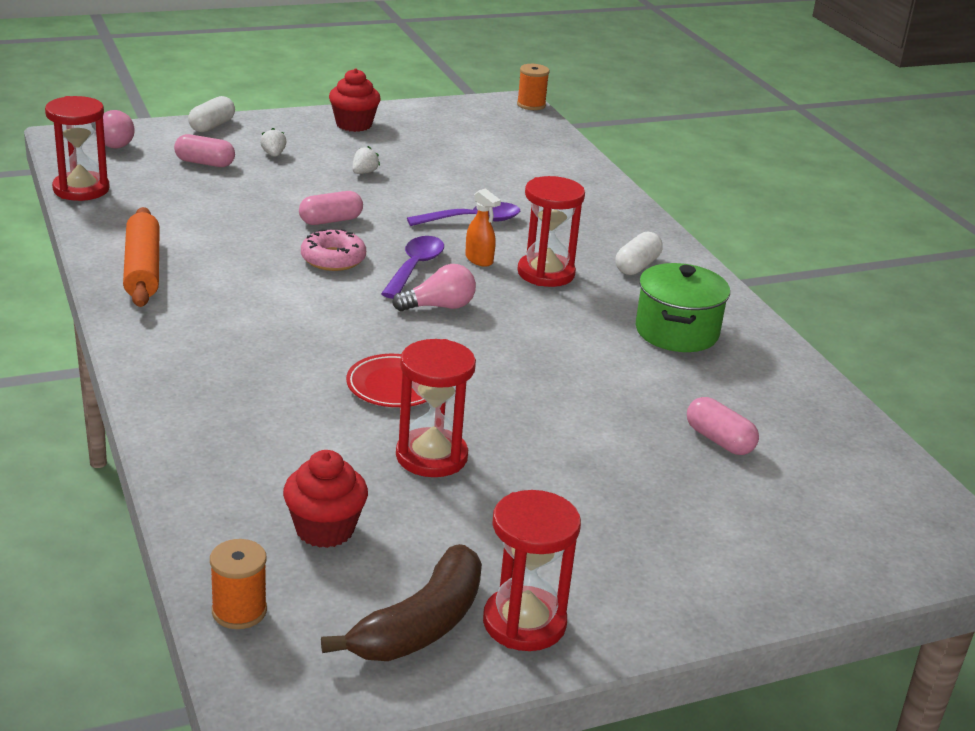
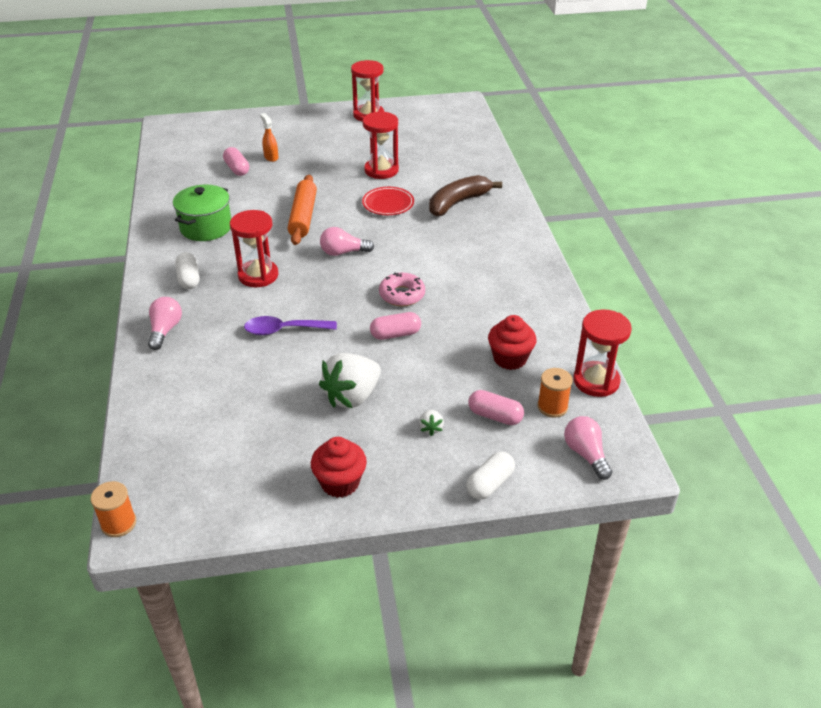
camera: 165 degrees left, 10 degrees up
(142, 269) = (532, 292): orange rolling pin -> orange rolling pin (303, 216)
(239, 611) = (473, 124): orange spool -> orange spool (552, 407)
(325, 529) = (436, 146): red cupcake -> red cupcake (510, 359)
(364, 172) = (352, 396): white strawberry -> white strawberry, size x2.31
(415, 268) = (347, 284): purple spoon -> none
(421, 625) = (407, 116): brown banana -> brown banana (458, 203)
(479, 260) = (298, 289): orange spray bottle -> orange spray bottle (271, 157)
(615, 216) = (165, 330): none -> pink light bulb
(637, 266) = (189, 279): white capsule -> white capsule turned 60 degrees counterclockwise

